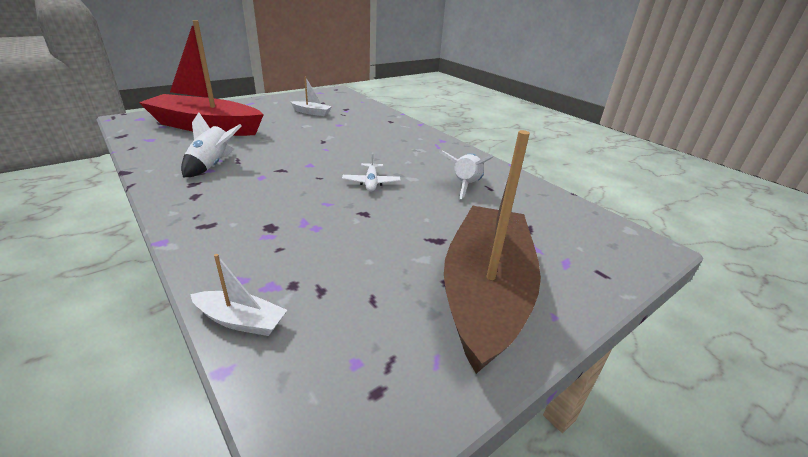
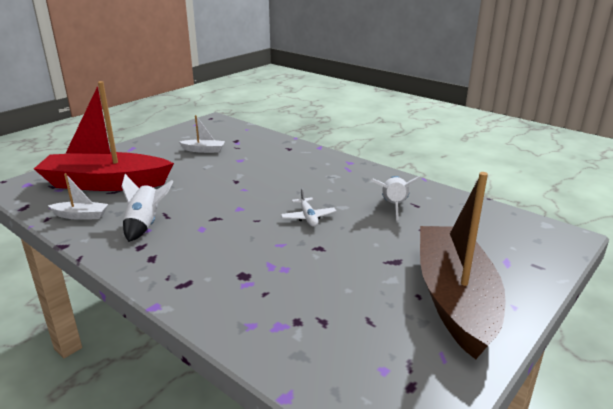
camera: 10 degrees left, 5 degrees down
(241, 321) = (274, 357): white boat -> white boat (81, 216)

